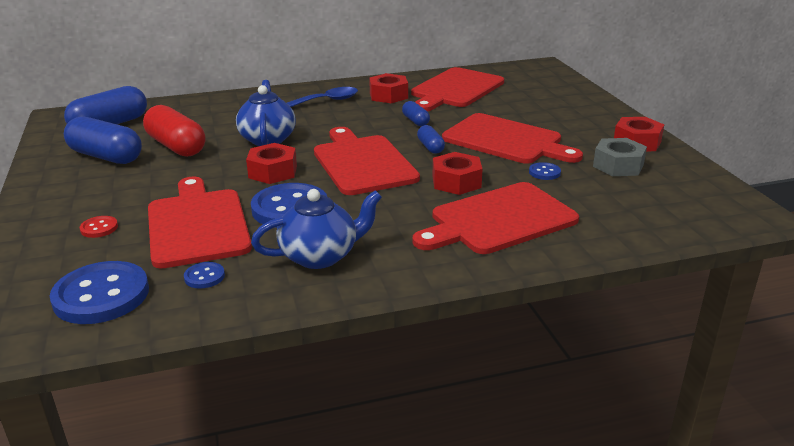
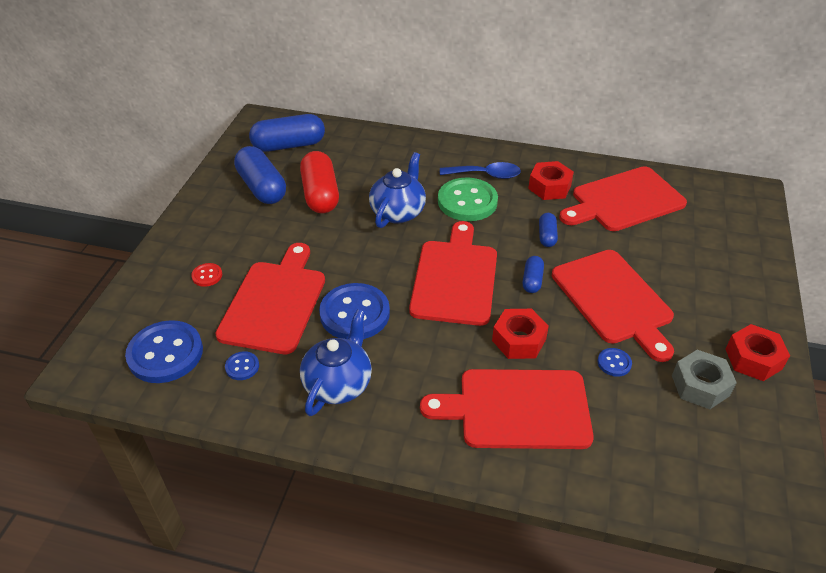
camera: 30 degrees right, 15 degrees up
(273, 172) = (373, 259): red nut -> none
(320, 256) = (338, 384): blue teapot -> blue teapot turned 75 degrees counterclockwise
(326, 118) = (467, 201): none -> green button

